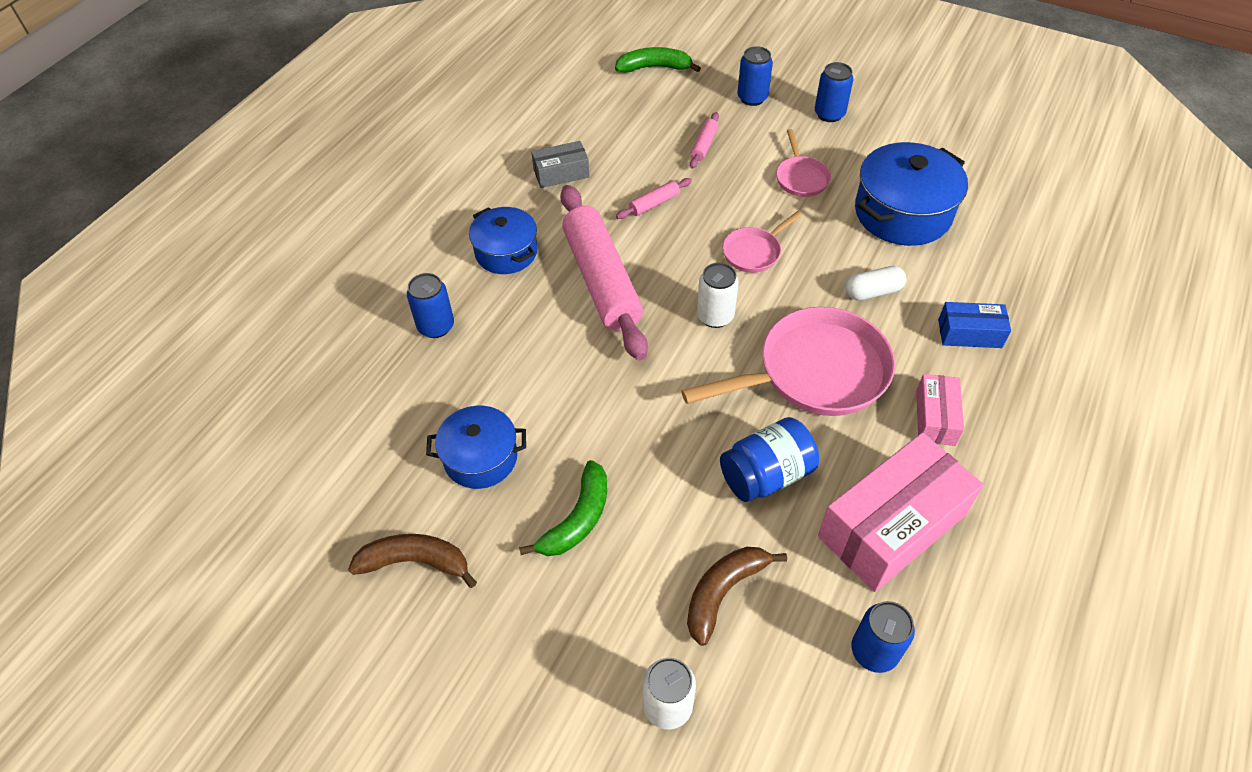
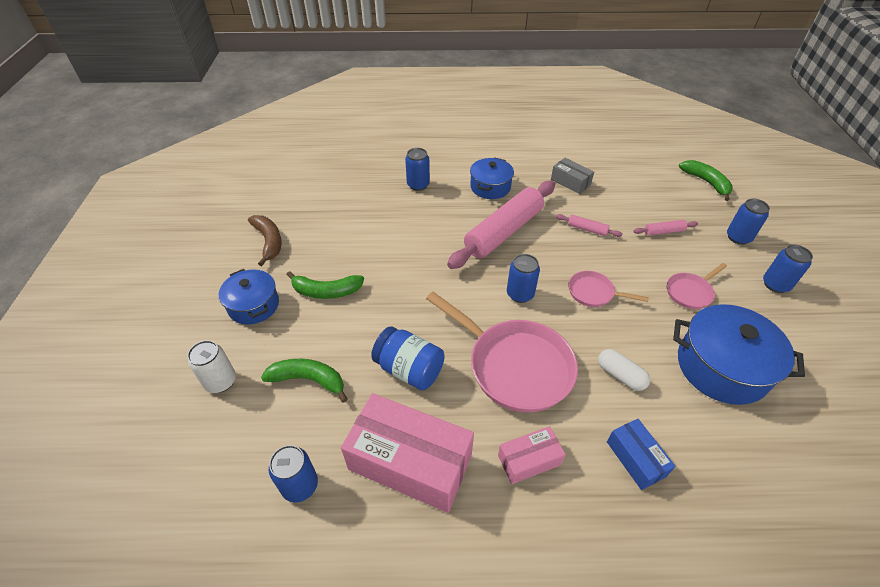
camera: 60 degrees right, 5 degrees down
(480, 458) = (344, 237): blue pot -> blue pot (253, 305)
(715, 316) = (520, 294): white can -> blue can
(723, 592) = (309, 380): brown banana -> green banana

